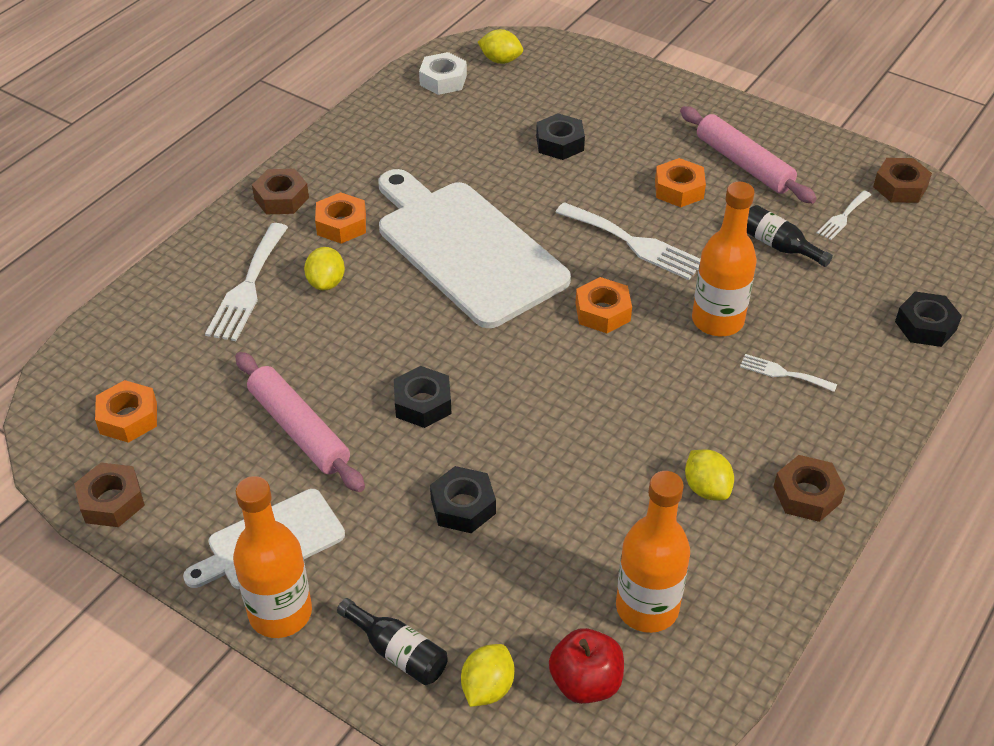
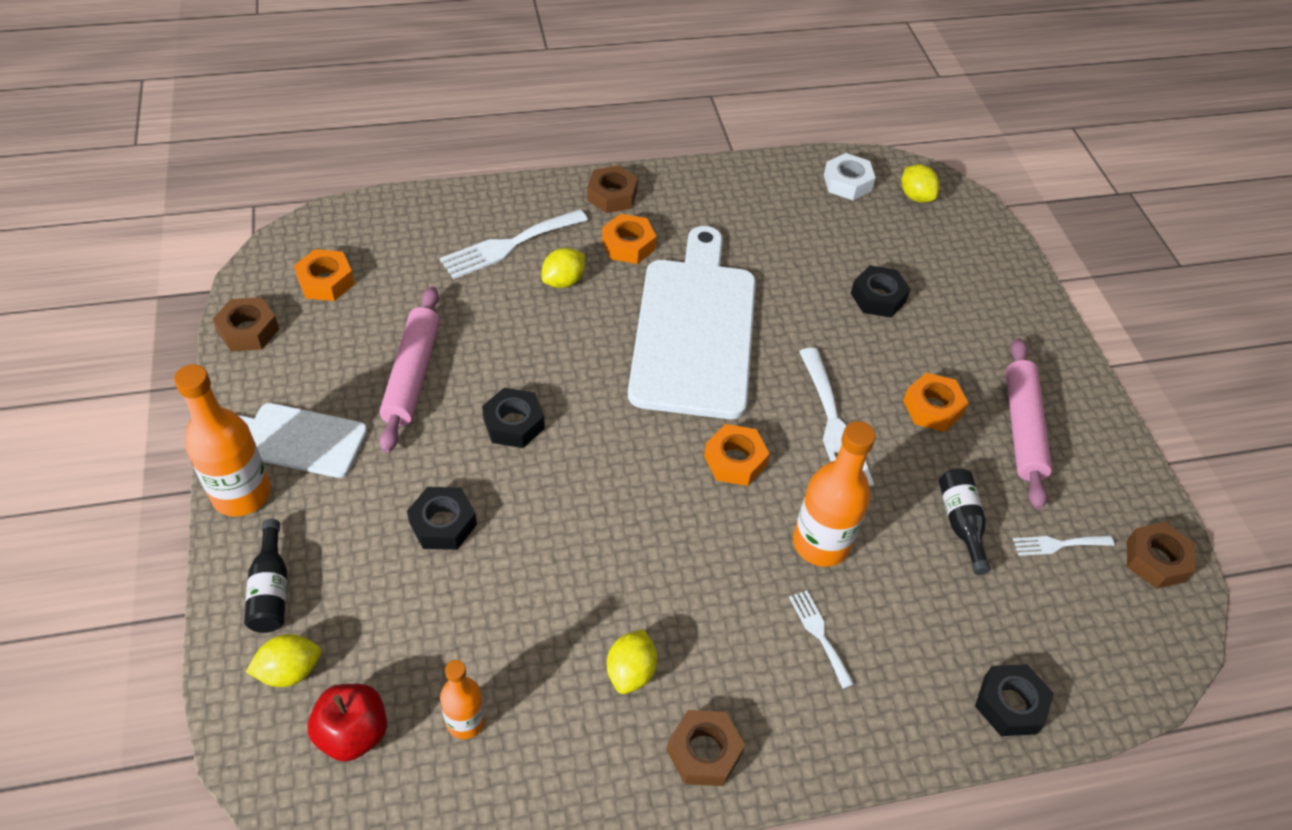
camera: 40 degrees right, 5 degrees up
(647, 608) = (465, 721): orange bottle -> orange bottle, size x0.59

